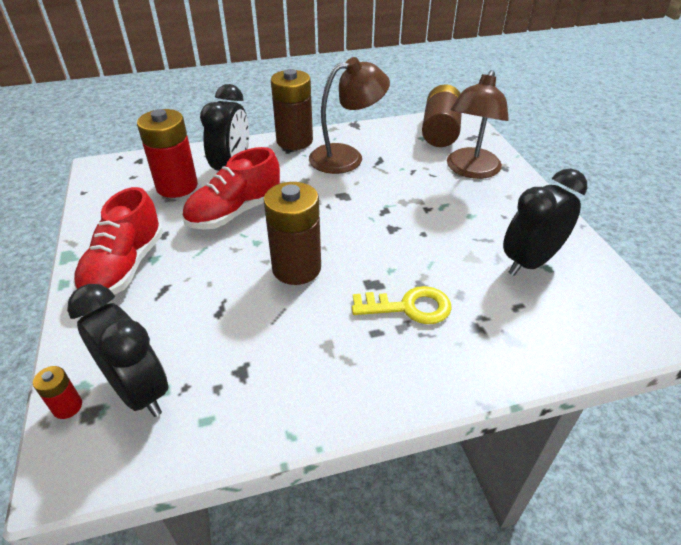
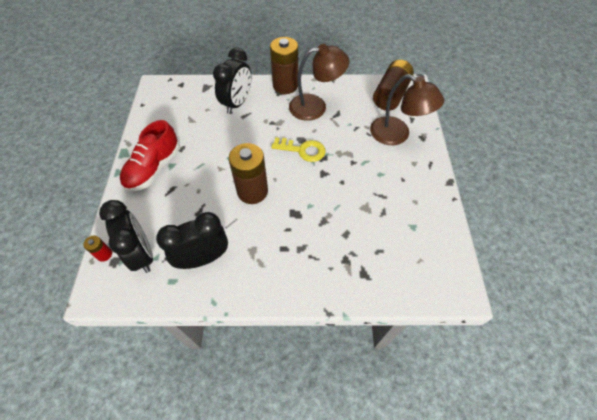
camera: 15 degrees right, 15 degrees up
(177, 186) = (199, 111): red battery -> none
(235, 212) = (228, 139): red shoe -> none
(408, 307) = (310, 235): yellow key -> yellow key (302, 150)
(470, 170) = (397, 135): brown lamp -> brown lamp turned 90 degrees counterclockwise
(529, 262) = (402, 220): black clock -> black clock (203, 258)

